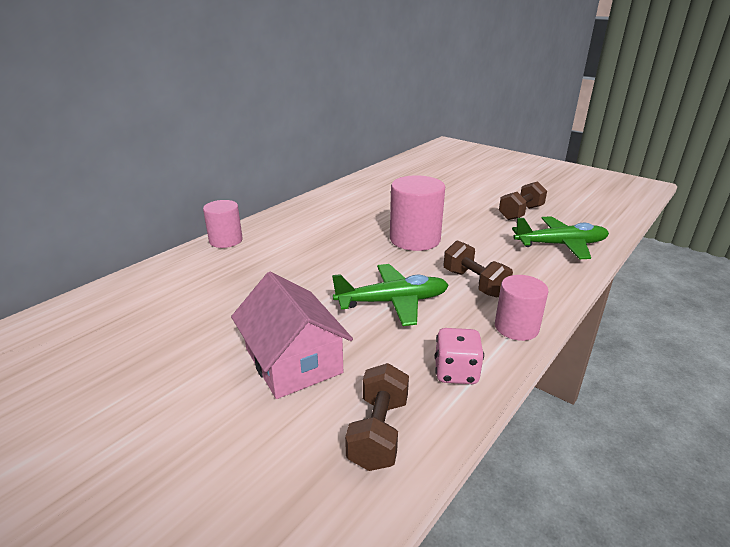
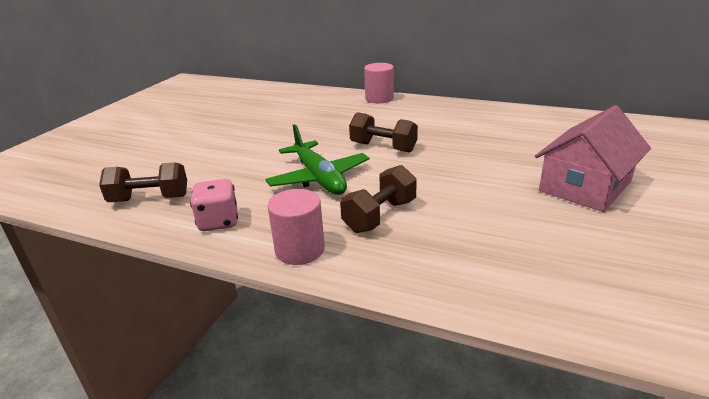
camera: 75 degrees right, 0 degrees up
(293, 360) = (225, 156): pink house -> pink house (585, 186)
(415, 239) = (456, 169): pink cylinder -> none
(520, 213) = (633, 235): brown dumbbell -> brown dumbbell (383, 147)
(560, 245) = (549, 279): green plane -> none

